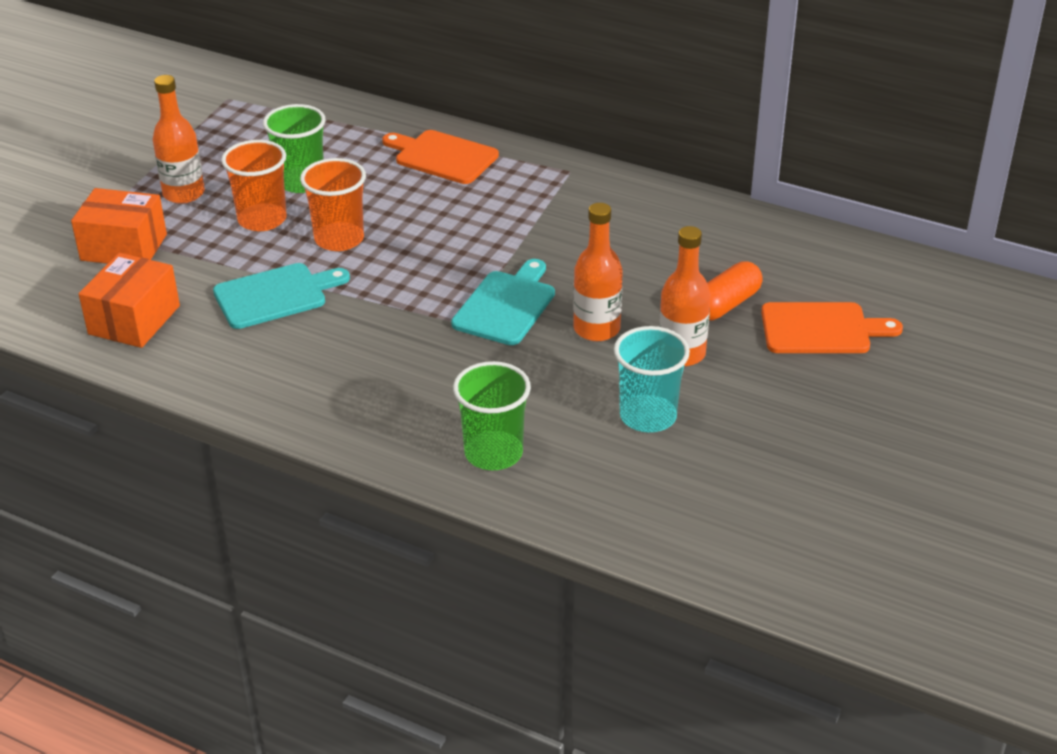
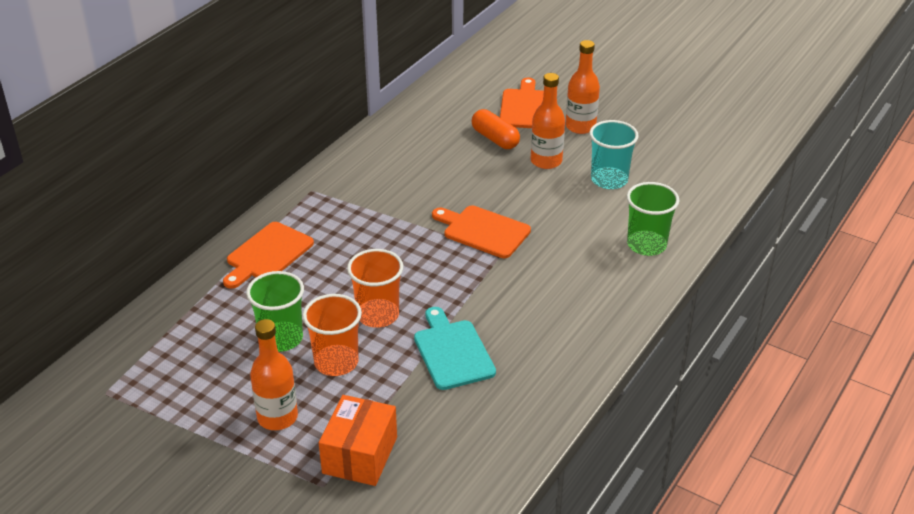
camera: 85 degrees left, 0 degrees up
(134, 320) = (476, 439): orange box -> none
(506, 305) = (483, 231): turquoise cutting board -> orange cutting board
(596, 329) = (516, 193): orange bottle -> orange bottle (580, 126)

